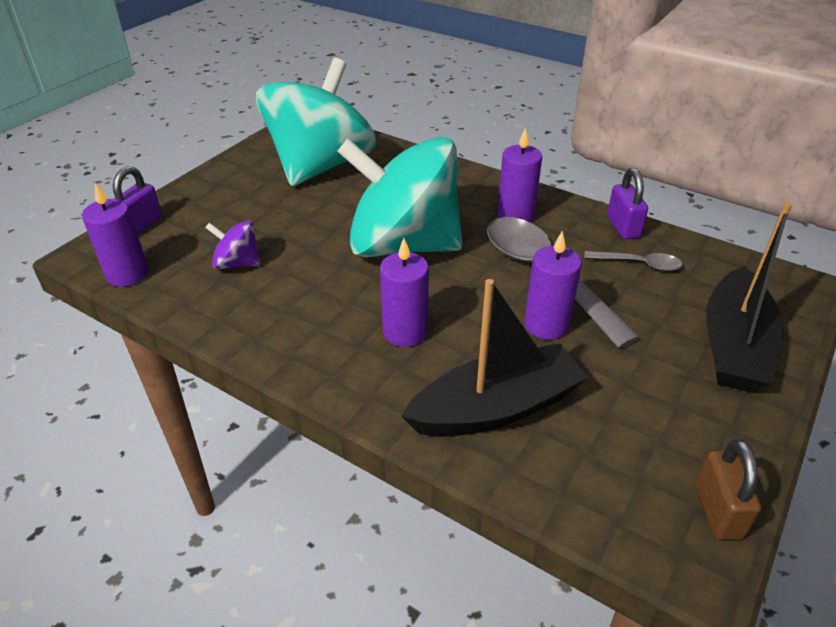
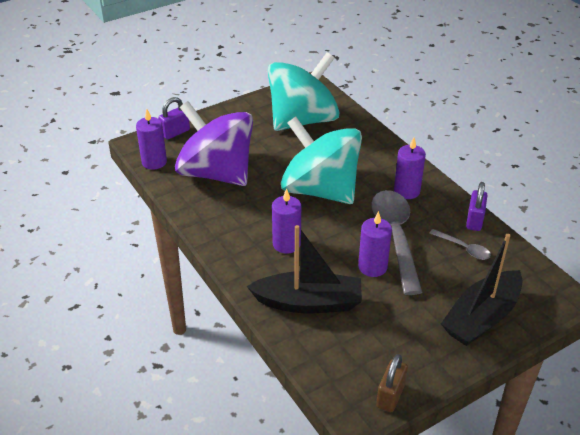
camera: 25 degrees right, 0 degrees up
(237, 263) = (216, 173): purple spinning top -> purple spinning top, size x2.47

